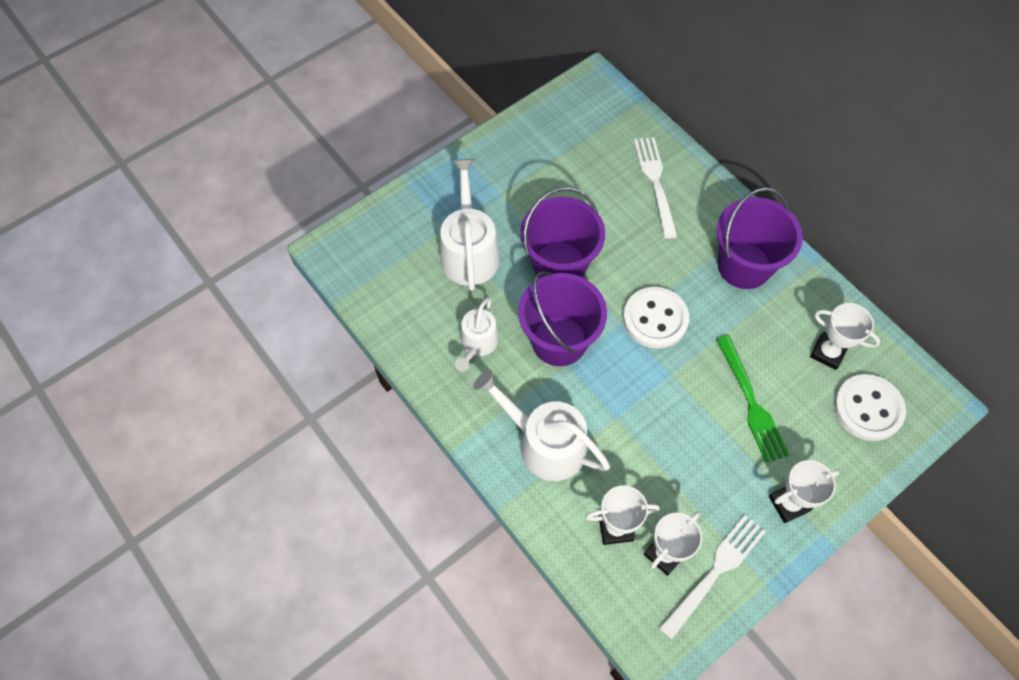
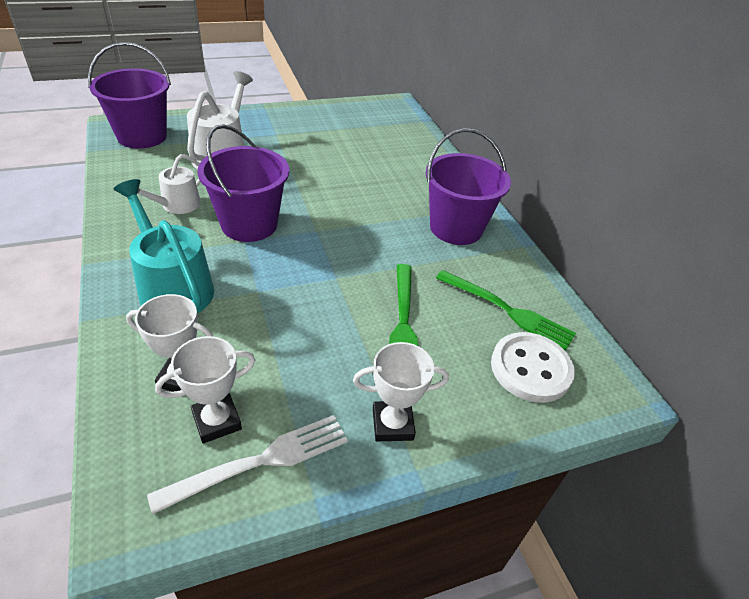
camera: 15 degrees right, 20 degrees down
(545, 444) = (172, 287): white watering can -> turquoise watering can
(559, 265) = (289, 182): purple bucket -> purple bucket (142, 136)
(655, 183) = (408, 161): white fork -> none
(655, 319) = (348, 237): white button -> none
(828, 353) = (507, 310): white trophy -> green fork

